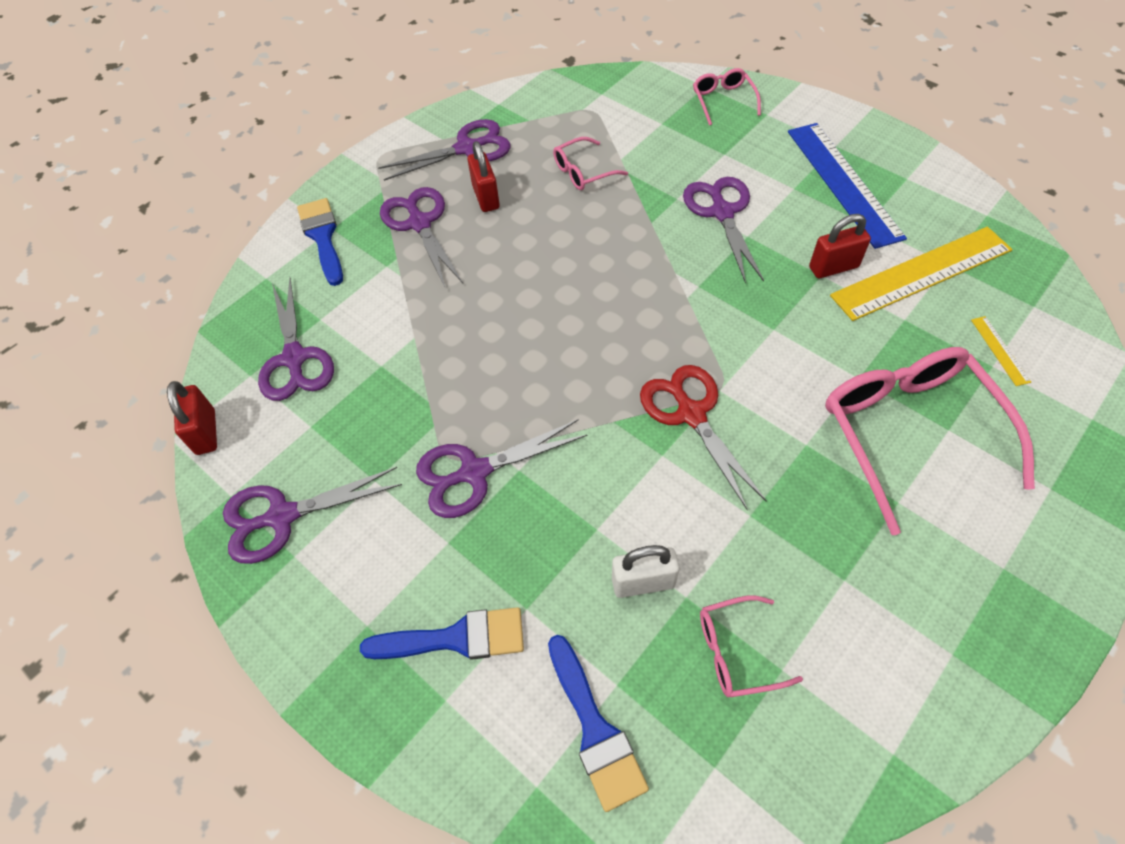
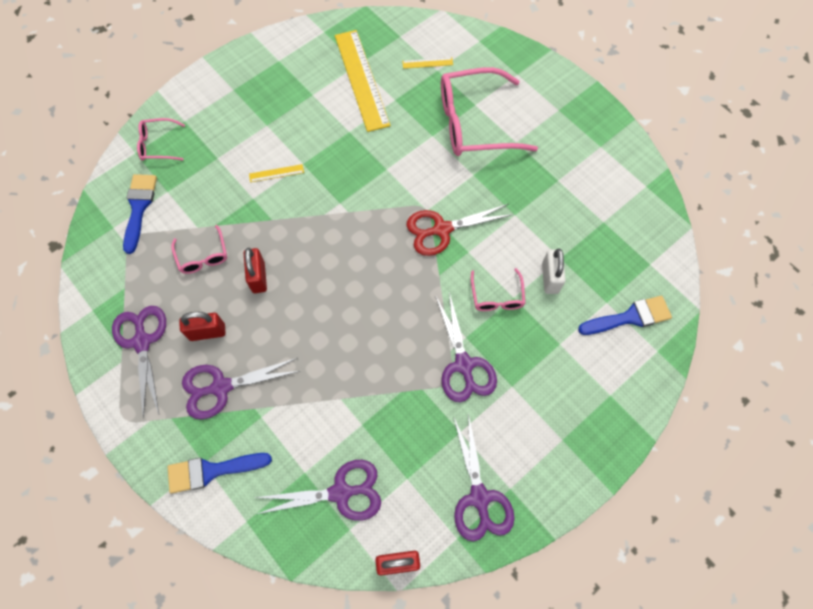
camera: 85 degrees left, 10 degrees up
(456, 638) = (574, 386): blue brush -> blue brush (139, 207)
(722, 212) = (276, 173): purple scissors -> yellow ruler
(736, 651) = (592, 240): pink glasses -> pink glasses (497, 297)
(833, 267) = (344, 123): red padlock -> red padlock (258, 277)
(843, 183) = (271, 96): blue ruler -> none

